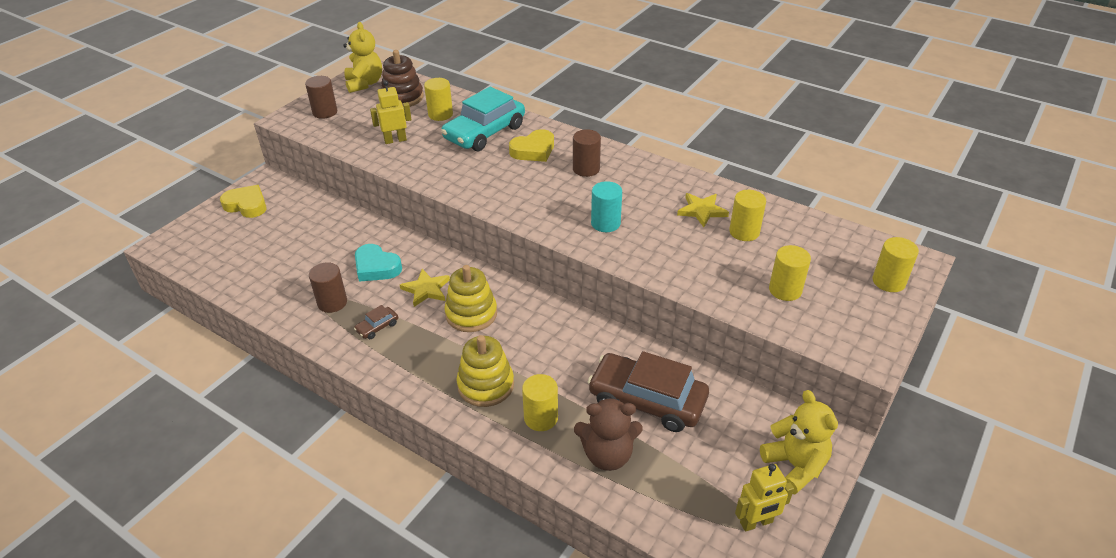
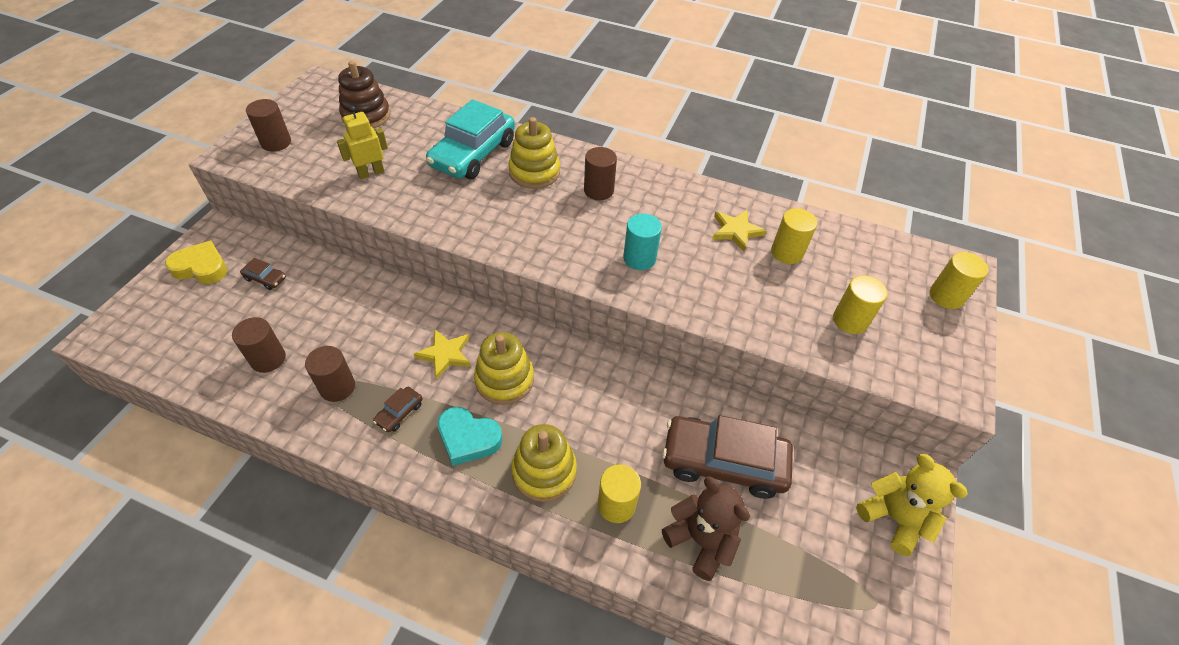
camera: 15 degrees left, 10 degrees up
(283, 276) = (268, 359): none -> brown cylinder
(294, 218) = (265, 278): none -> brown car
(364, 83) = (316, 101): yellow teddy bear -> none
(376, 267) = (380, 332): turquoise heart -> turquoise heart (468, 438)
(440, 114) = (416, 134): yellow cylinder -> none
(533, 150) = (534, 172): yellow heart -> yellow stacking toy
(607, 455) = (701, 540): brown teddy bear -> brown teddy bear turned 120 degrees counterclockwise
(756, 522) = (876, 598): yellow robot -> none

